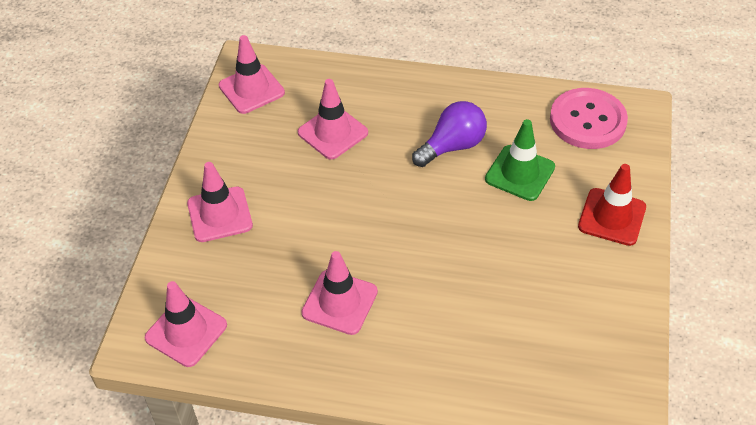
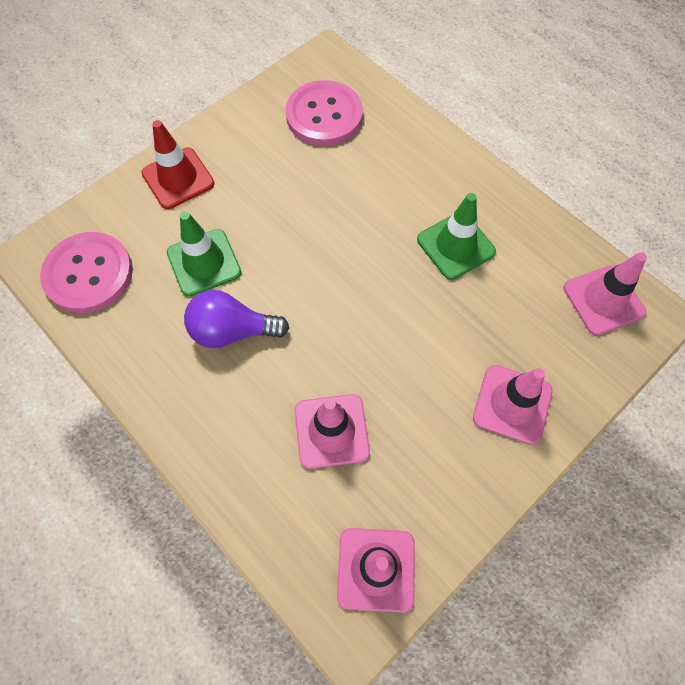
camera: 145 degrees left, 15 degrees up
(339, 302) = (455, 246): pink traffic cone -> green traffic cone
(559, 352) = (324, 115): none -> pink button

